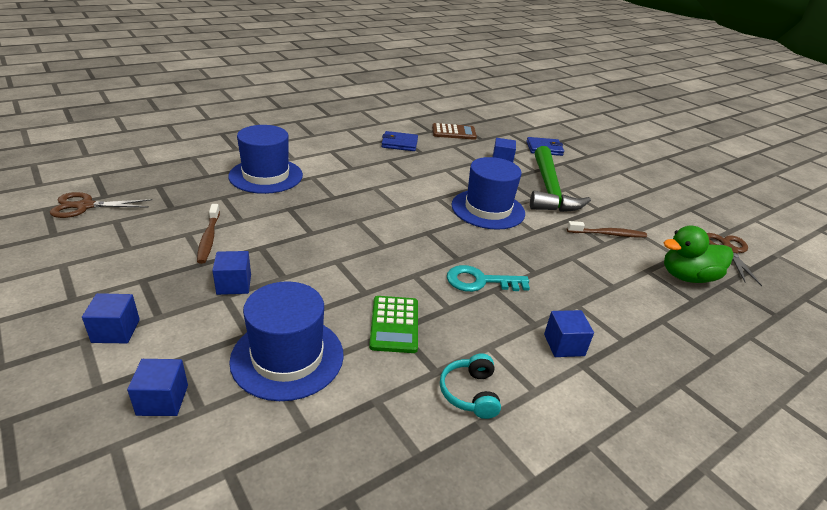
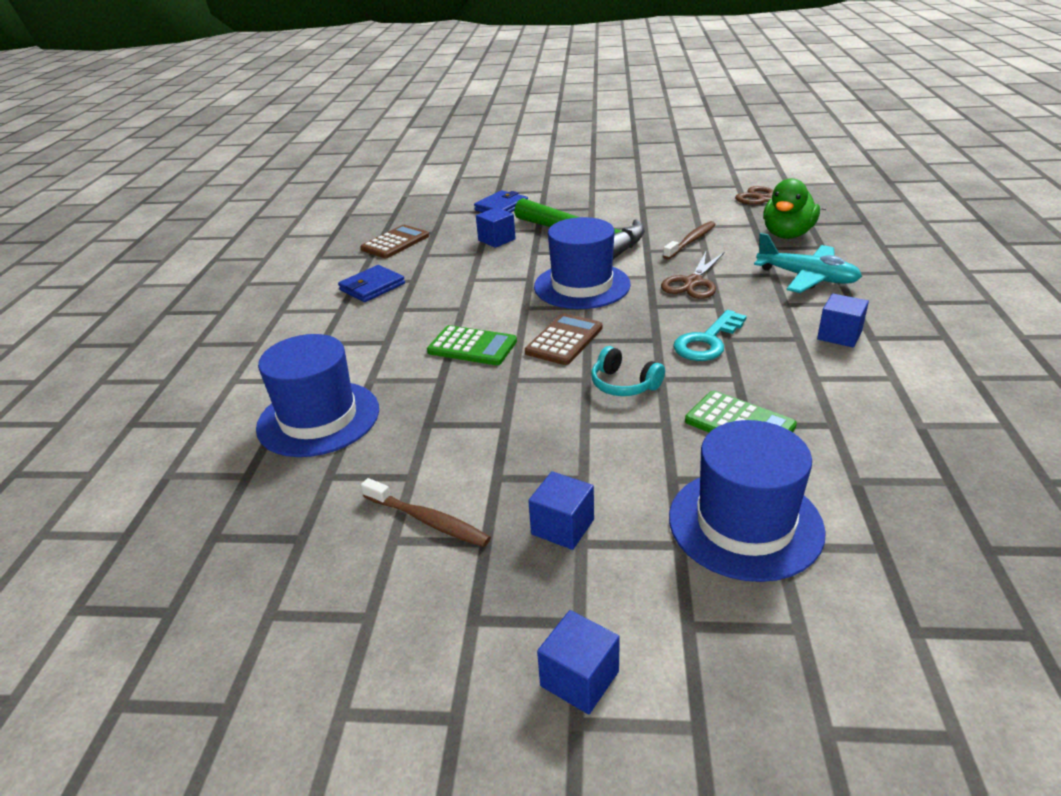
camera: 45 degrees left, 0 degrees up
(85, 206) = (177, 645): brown scissors -> brown scissors (693, 282)
(162, 400) = (762, 661): blue cube -> none
(375, 195) = (472, 347): none -> green calculator
(417, 224) = (564, 340): none -> brown calculator
(470, 393) = (876, 415): turquoise headphones -> turquoise headphones (624, 384)
(631, 305) = (807, 278): none -> turquoise plane

